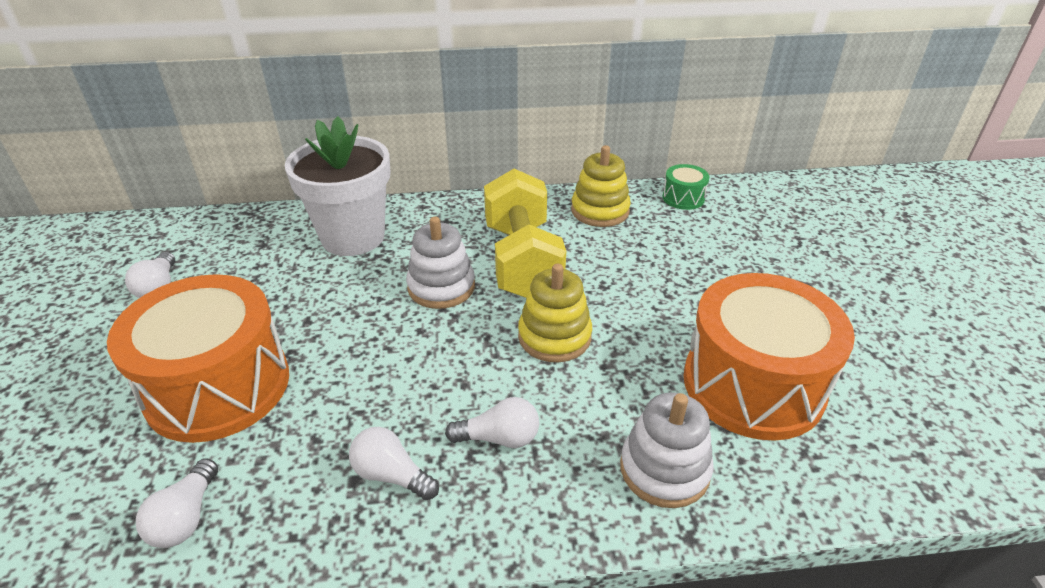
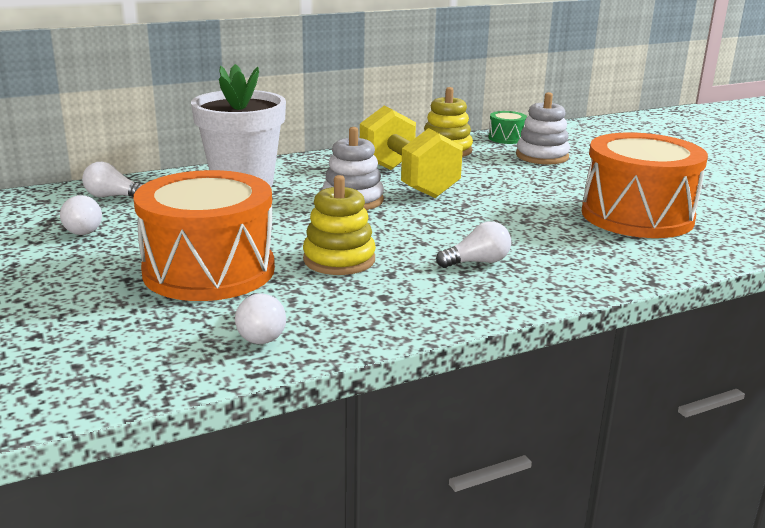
camera: 20 degrees left, 15 degrees down
(392, 475) = (411, 289): white light bulb -> white light bulb (113, 197)
(554, 336) = (472, 213): yellow stacking toy -> yellow stacking toy (339, 260)
(664, 469) = (610, 258): white stacking toy -> white stacking toy (542, 156)

